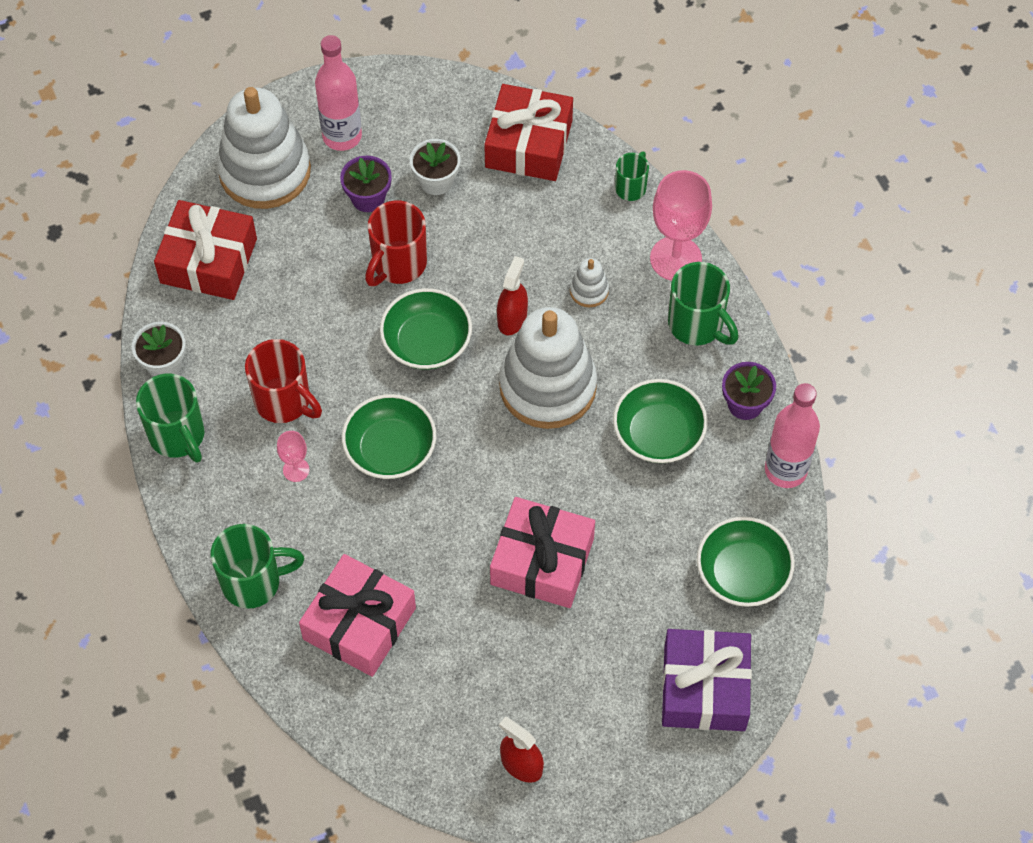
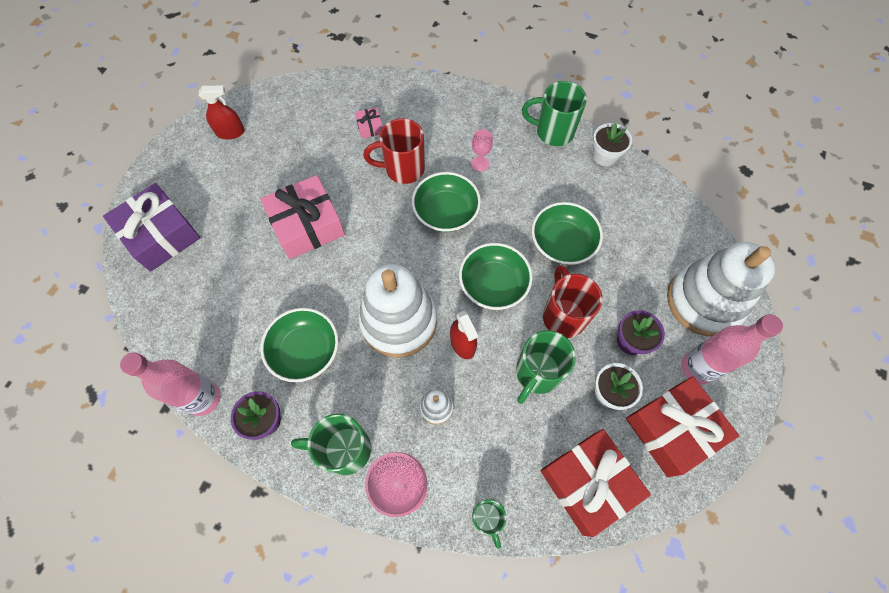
camera: 135 degrees right, 5 degrees up
(208, 261) = (658, 223): red gift -> red gift (672, 429)
(254, 582) = (438, 105): green mug -> green mug (537, 374)
(284, 401) = (526, 189): red mug -> red mug (403, 169)
(359, 623) = (370, 127): pink gift -> pink gift, size x0.44
(742, 573) = (184, 311): green bowl -> green bowl (562, 243)

